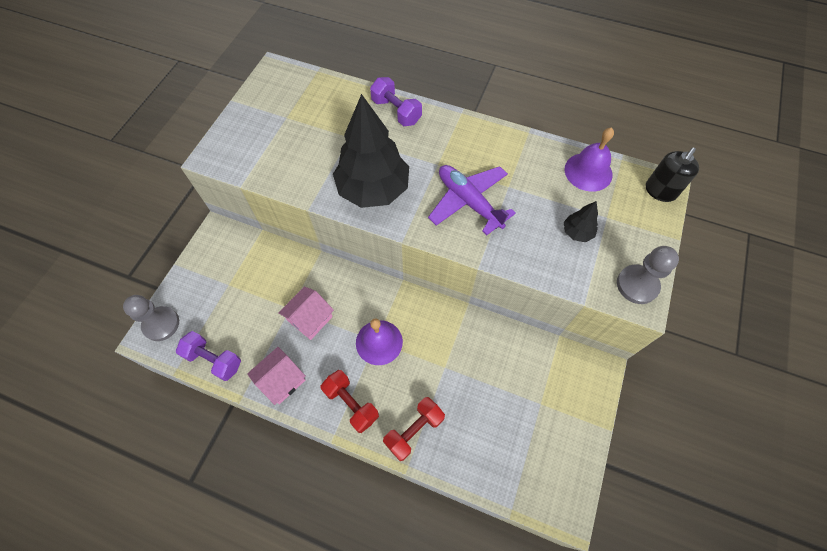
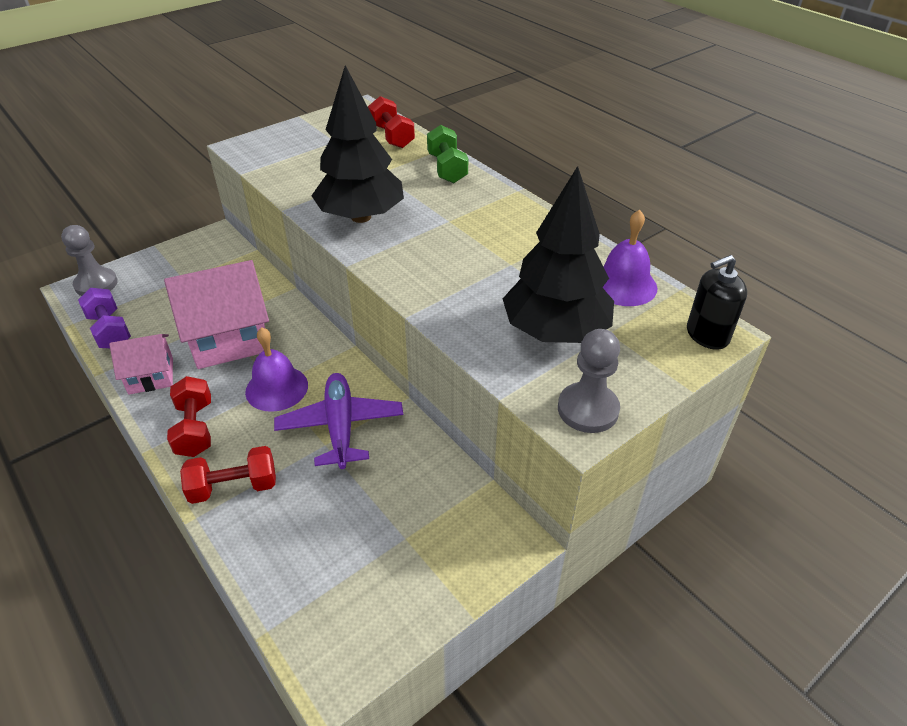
camera: 30 degrees right, 20 degrees down
(310, 319) = (228, 337): pink house -> pink house, size x1.77
(327, 93) = (392, 136): none -> red dumbbell
(396, 111) = (447, 168): purple dumbbell -> green dumbbell
(469, 202) = (451, 260): purple plane -> purple plane (340, 427)
(577, 232) = (555, 332): black tree -> black tree, size x2.32

